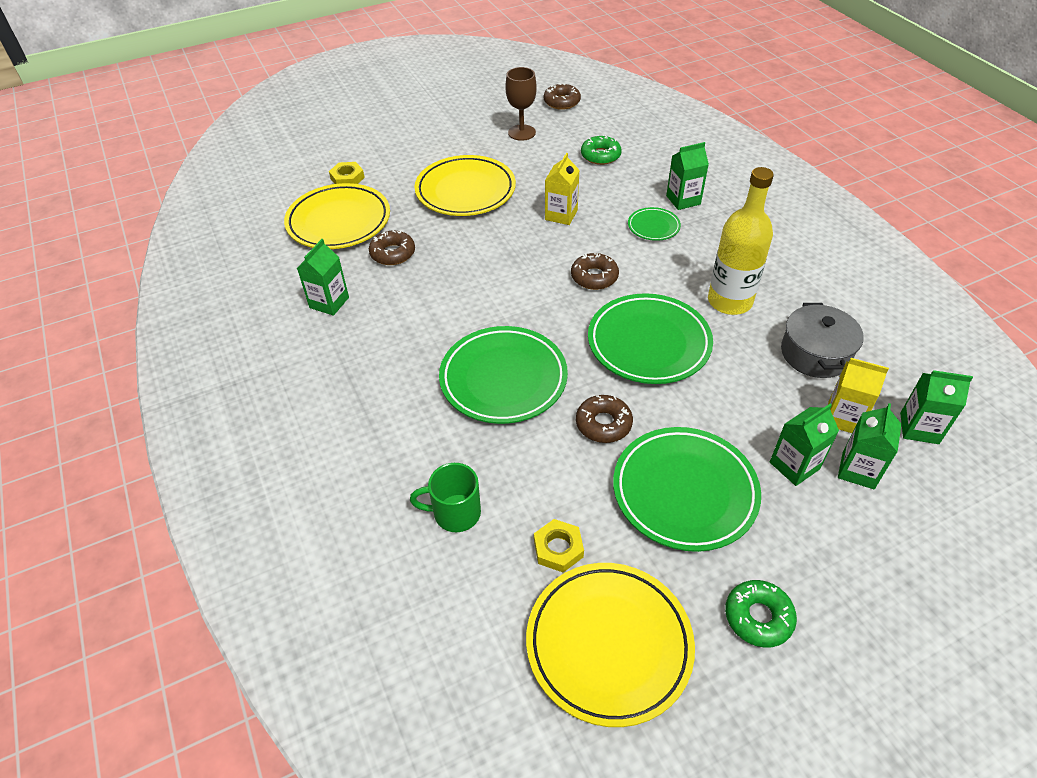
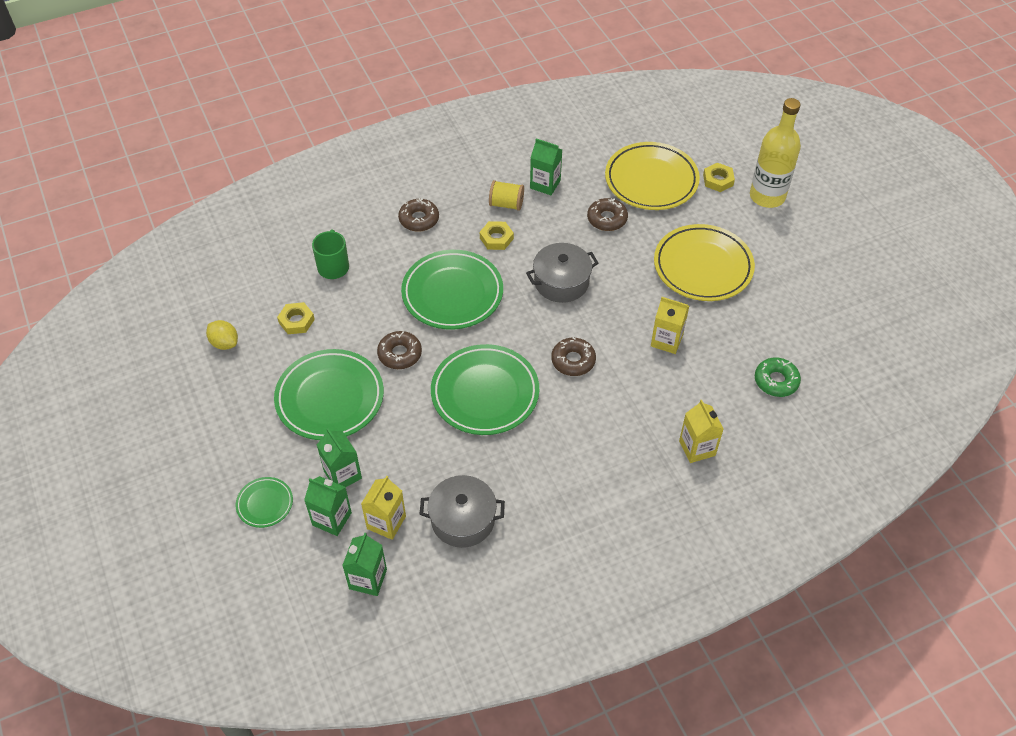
camera: 90 degrees right, 5 degrees up
(357, 335) = (506, 204): none -> yellow spool
(414, 342) = (496, 238): none -> yellow nut
(485, 287) = (561, 282): none -> grey pot
(521, 132) = (814, 313): brown goblet -> none
(562, 102) = (886, 352): brown donut -> brown donut (419, 219)
(608, 644) = (224, 343): yellow plate -> yellow lemon
(653, 227) = (649, 416): green plate -> green plate (265, 504)
(683, 200) = (697, 448): green carton -> yellow carton
(729, 301) = (536, 463): yellow bottle -> yellow bottle (767, 196)
(758, 617) = (225, 426): green donut -> none

